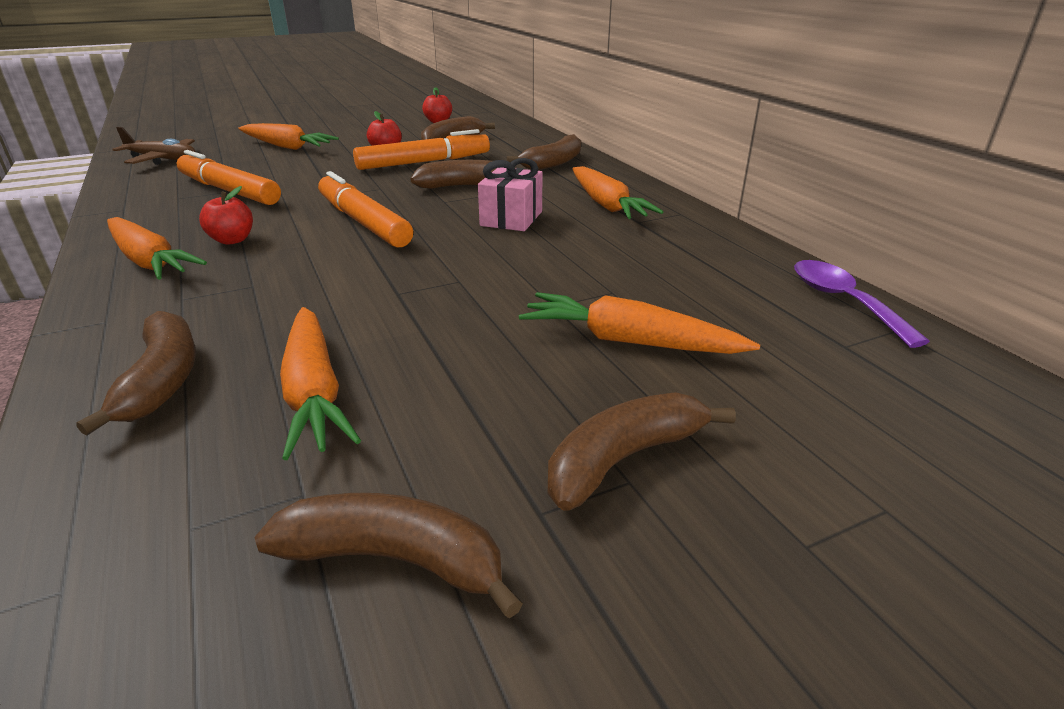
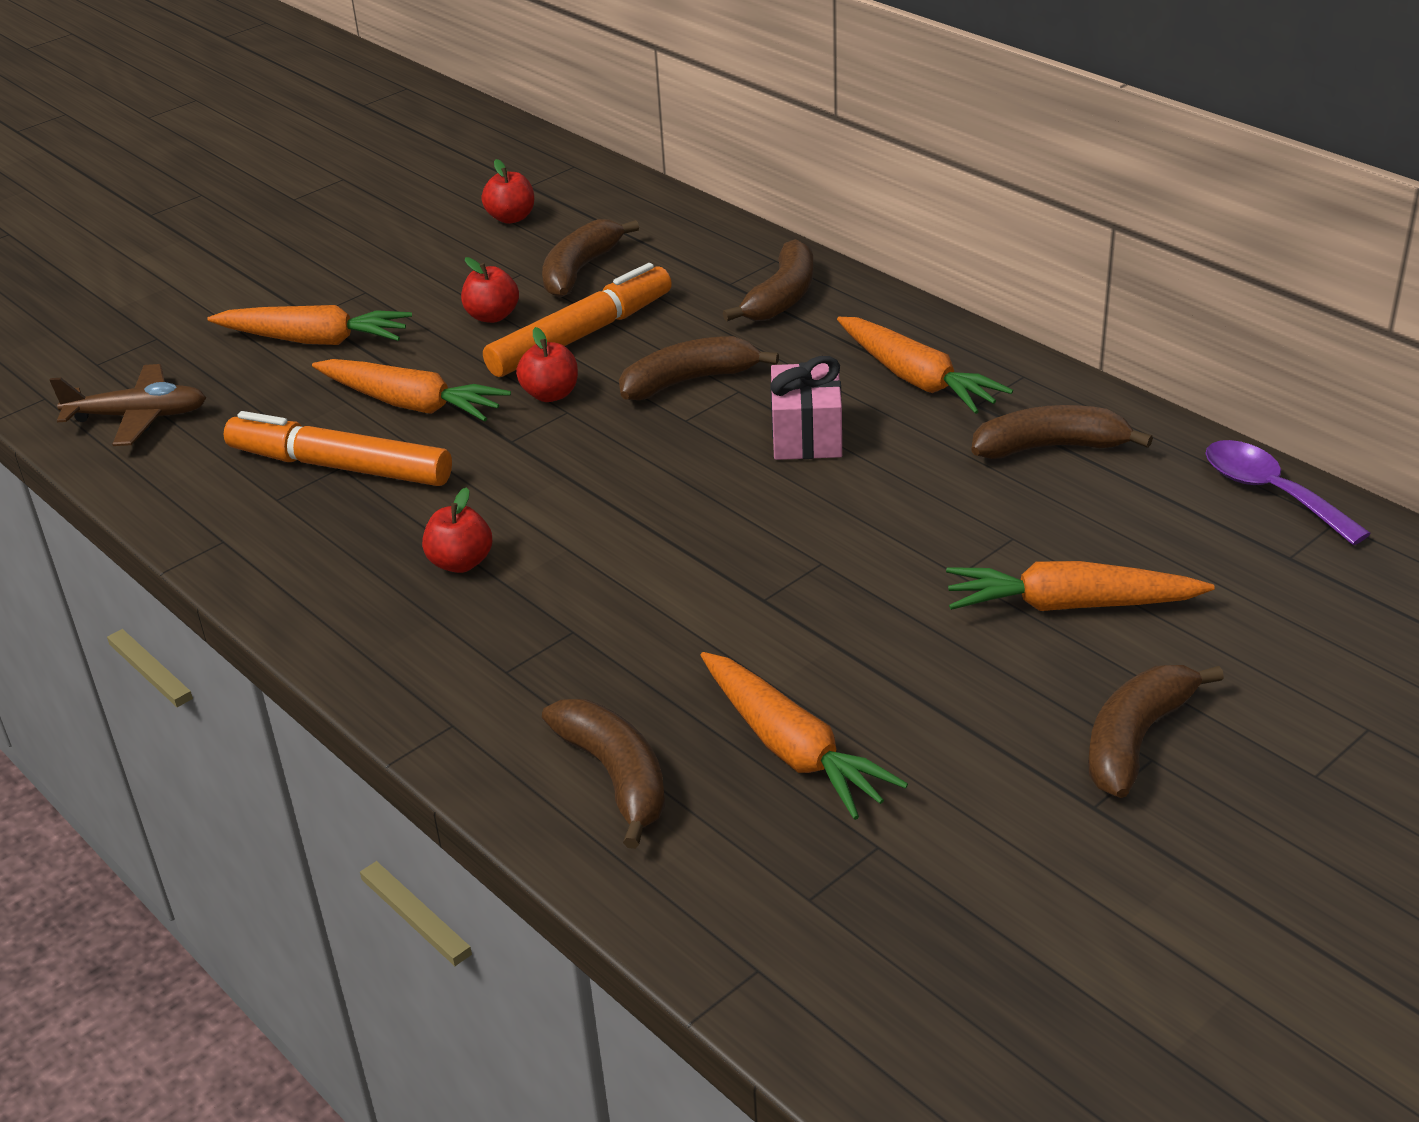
camera: 15 degrees left, 5 degrees up
(149, 261) = (389, 624): orange carrot -> orange carrot (411, 404)
(363, 222) = (610, 489): orange marker -> none
(379, 181) = (551, 394): none -> red apple
(394, 559) = (1003, 874): brown banana -> brown banana (1051, 447)

